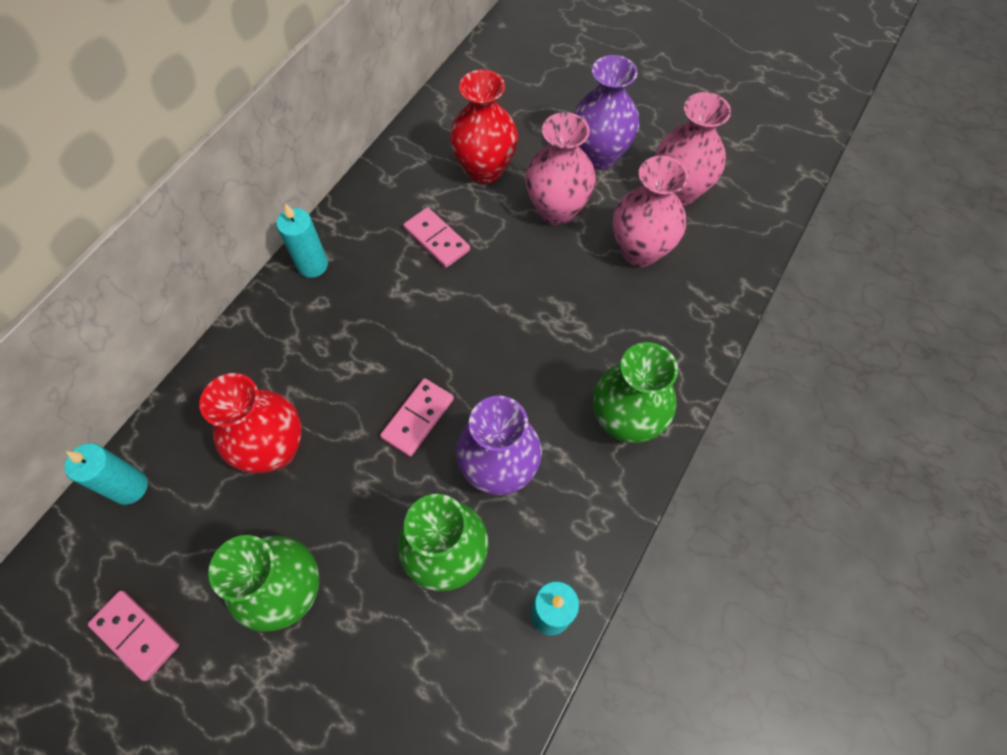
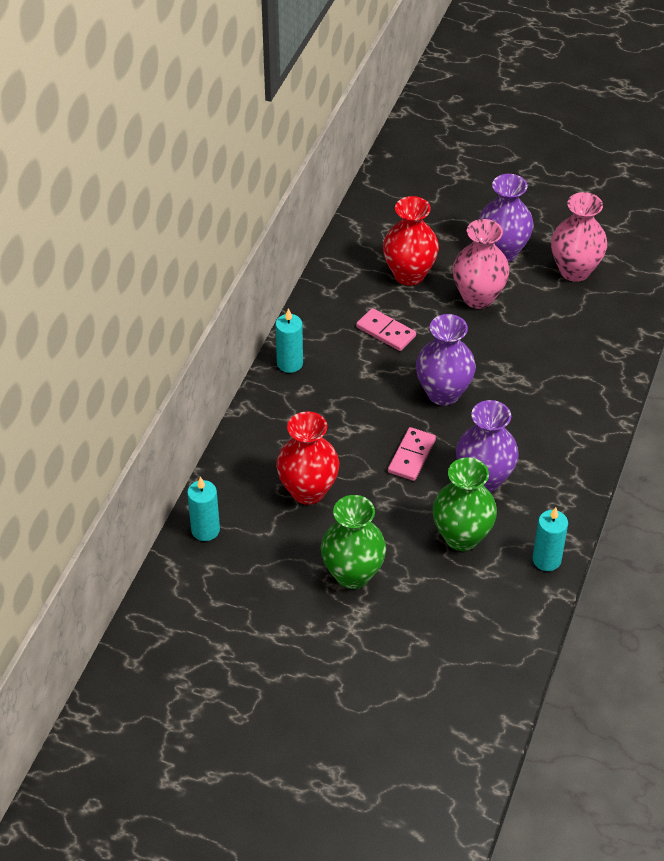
camera: 10 degrees left, 15 degrees down
(136, 634) = (250, 615): pink domino -> none
(481, 333) = (443, 393): none -> purple vase
(625, 421) = (570, 436): green vase -> none
(640, 251) = (553, 318): pink vase -> none

